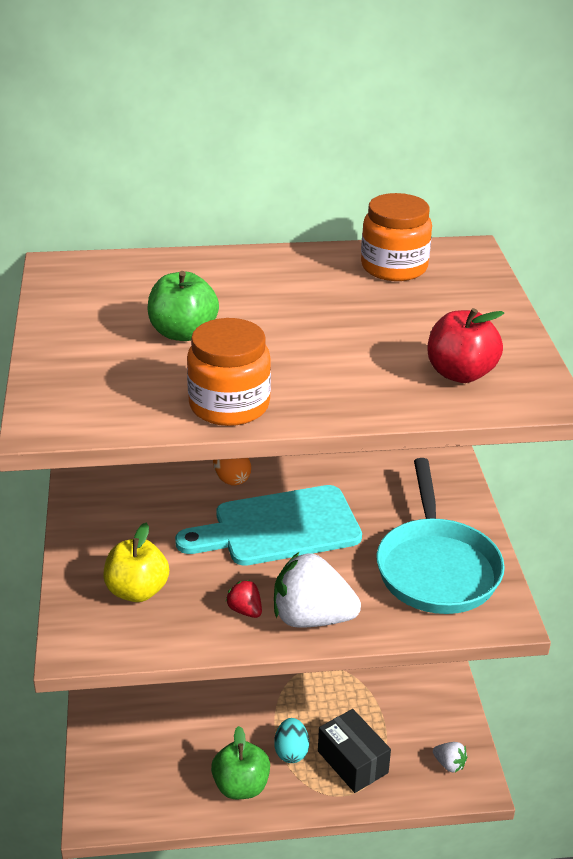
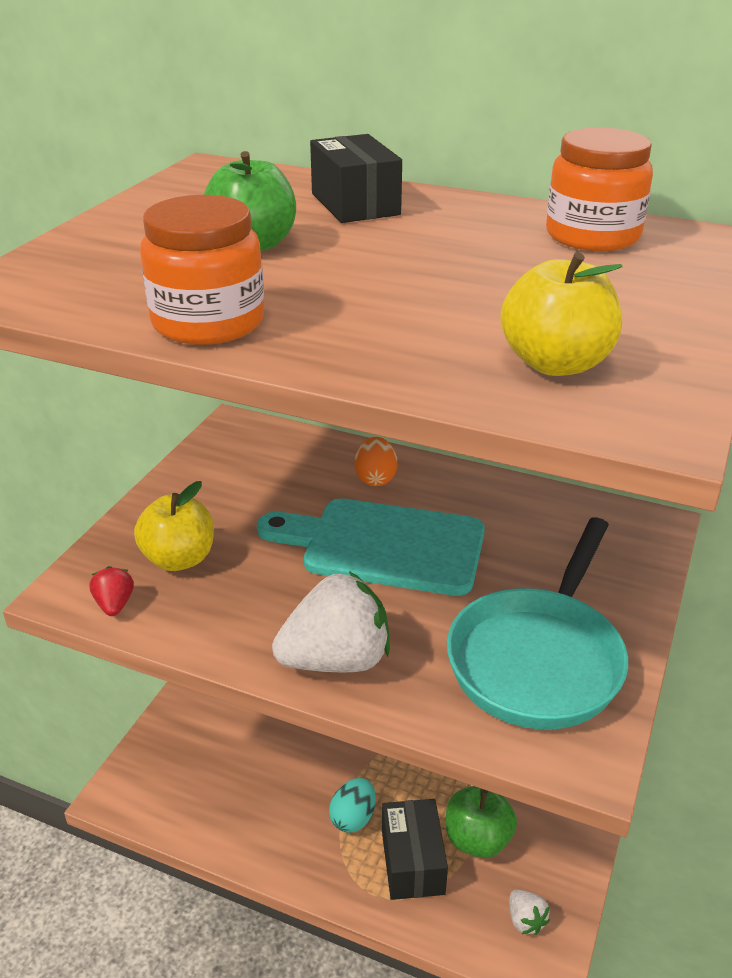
camera: 30 degrees right, 0 degrees up
(212, 277) = (355, 204): none -> black box
(241, 786) = (275, 831): green apple -> green apple (477, 839)
(245, 610) = (270, 622): red strawberry -> red strawberry (114, 605)
(311, 618) = (336, 660): white strawberry -> white strawberry turned 120 degrees clockwise
(460, 373) = (556, 364): red apple -> yellow apple

